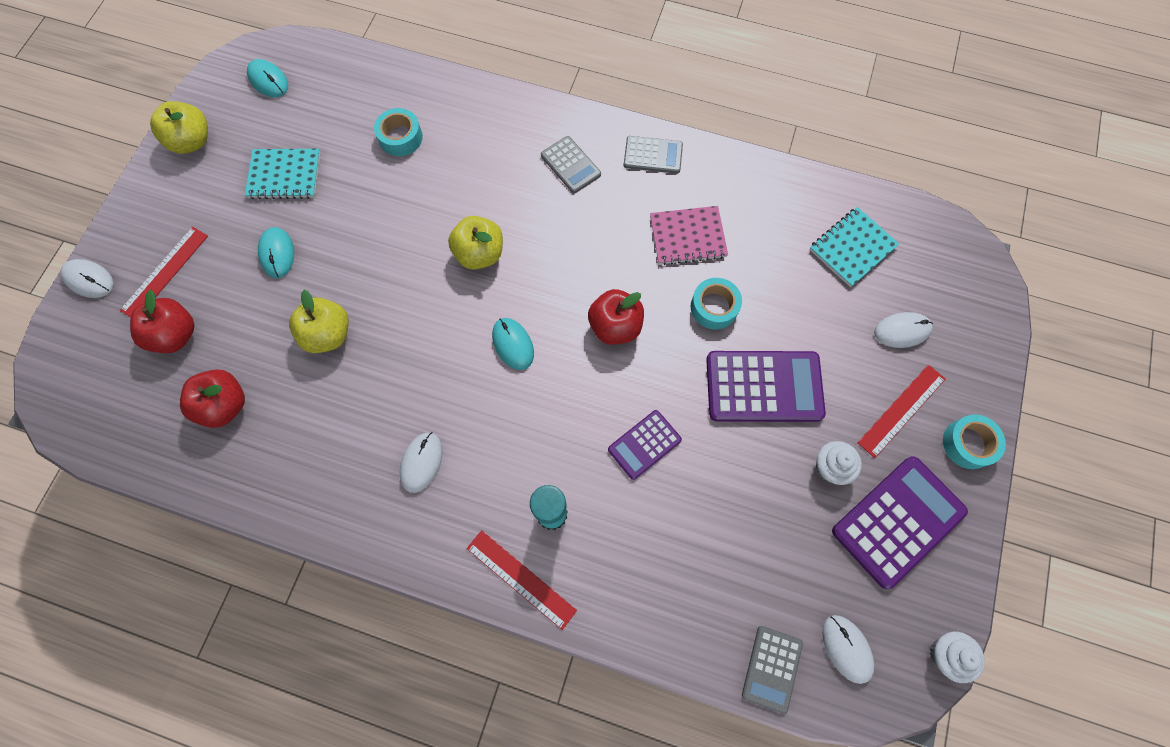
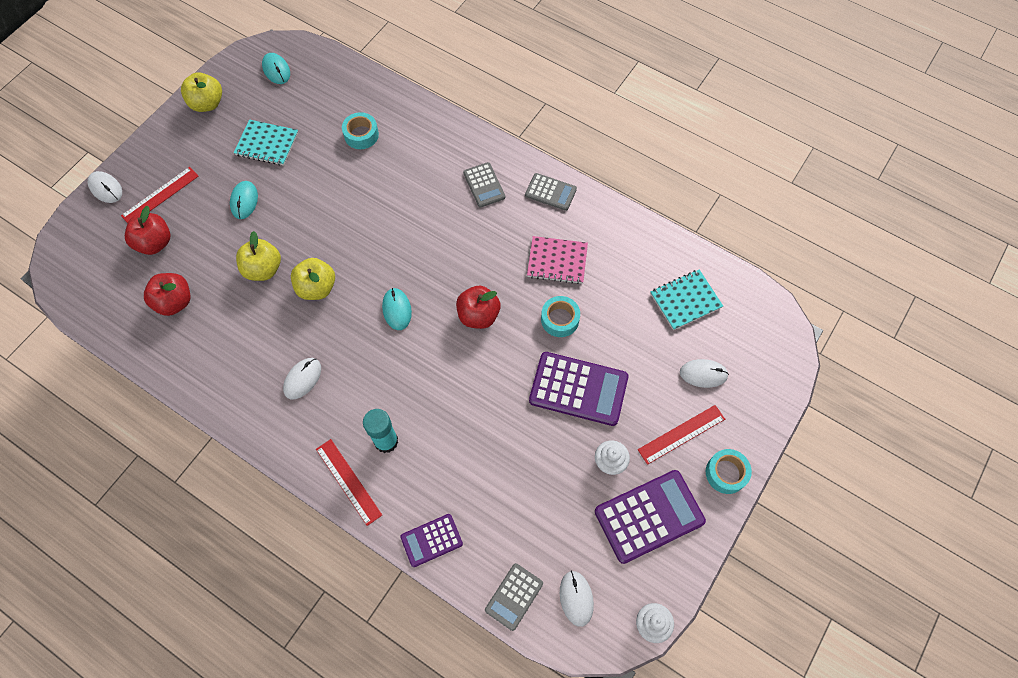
camera: 15 degrees right, 5 degrees down
(480, 254) = (393, 236): yellow apple -> yellow apple (317, 288)
(644, 444) = (472, 408): purple calculator -> purple calculator (431, 540)

